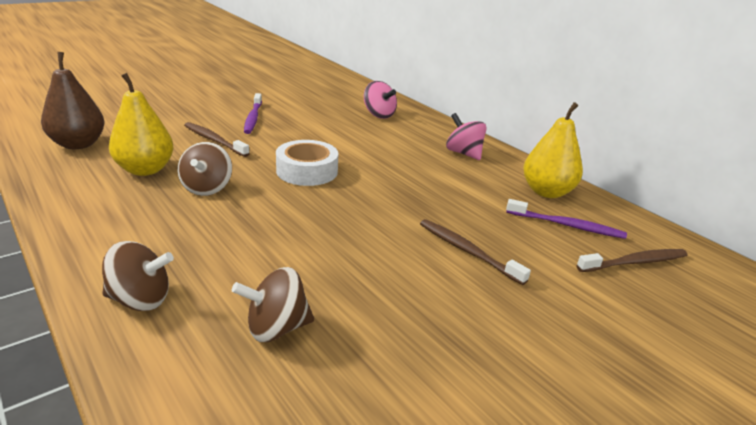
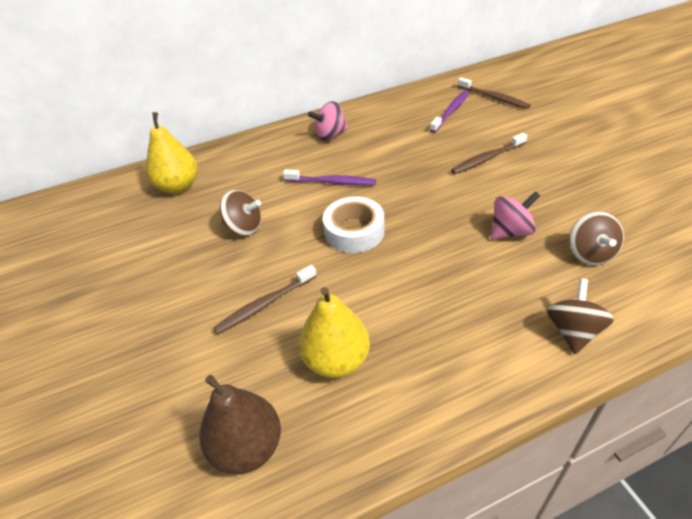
camera: 70 degrees left, 15 degrees up
(207, 188) = (385, 303): brown spinning top -> brown spinning top (244, 227)
(253, 118) = (205, 272): purple toothbrush -> purple toothbrush (332, 182)
(379, 115) = (226, 174): pink spinning top -> pink spinning top (510, 231)
(546, 192) = (403, 109): yellow pear -> yellow pear (178, 186)
(634, 262) = (494, 98): brown toothbrush -> brown toothbrush turned 135 degrees clockwise

